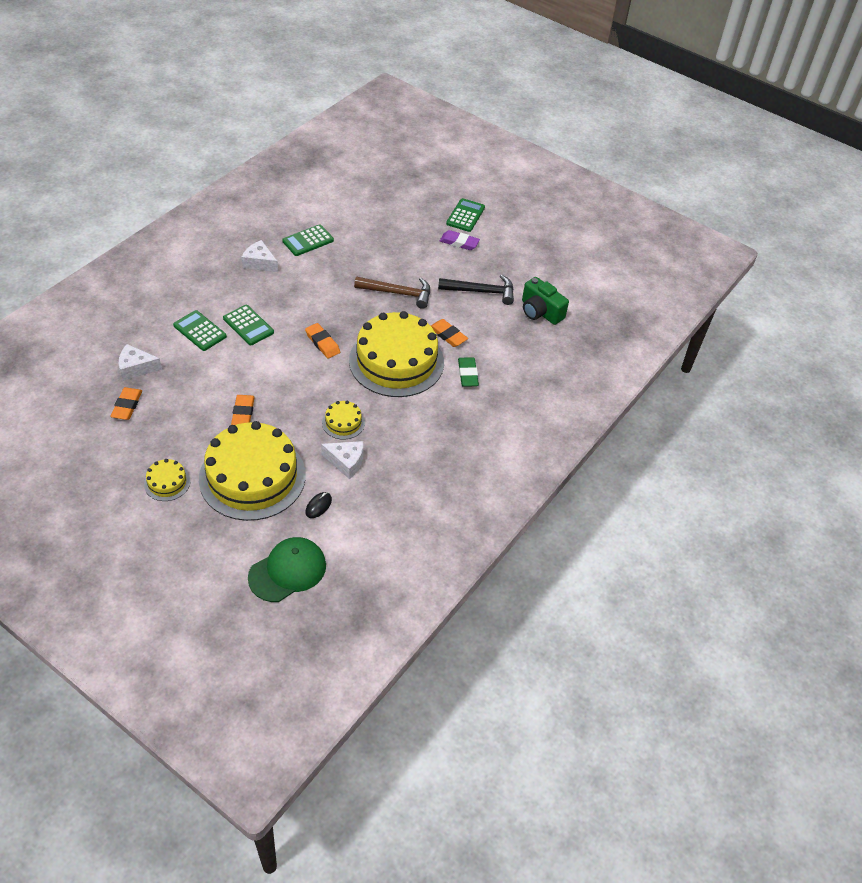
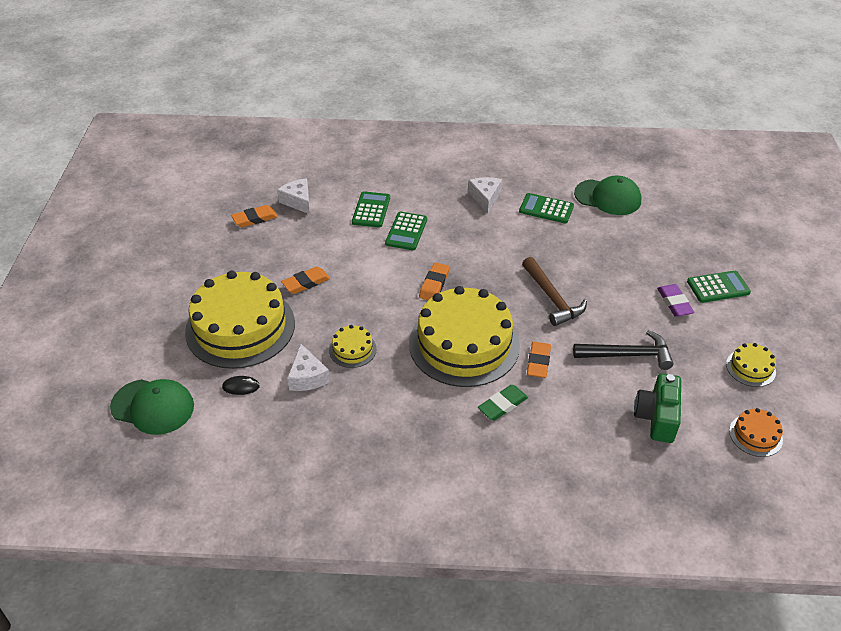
camera: 60 degrees right, 5 degrees down
(167, 482) = (194, 283): yellow cake -> yellow cake (750, 368)
(330, 205) = (608, 197): none -> green cap
(481, 291) = (627, 355): black hammer -> black hammer turned 60 degrees counterclockwise
(588, 281) = (755, 435): none -> orange cake

